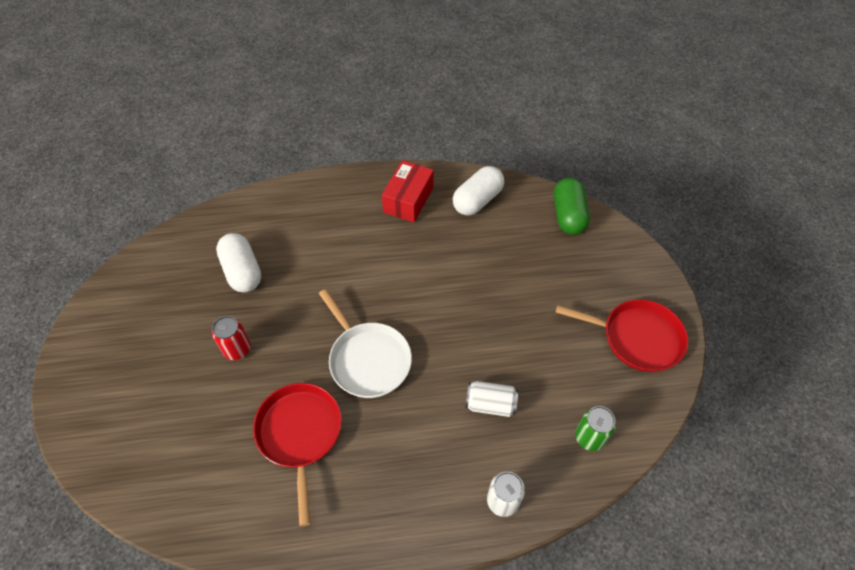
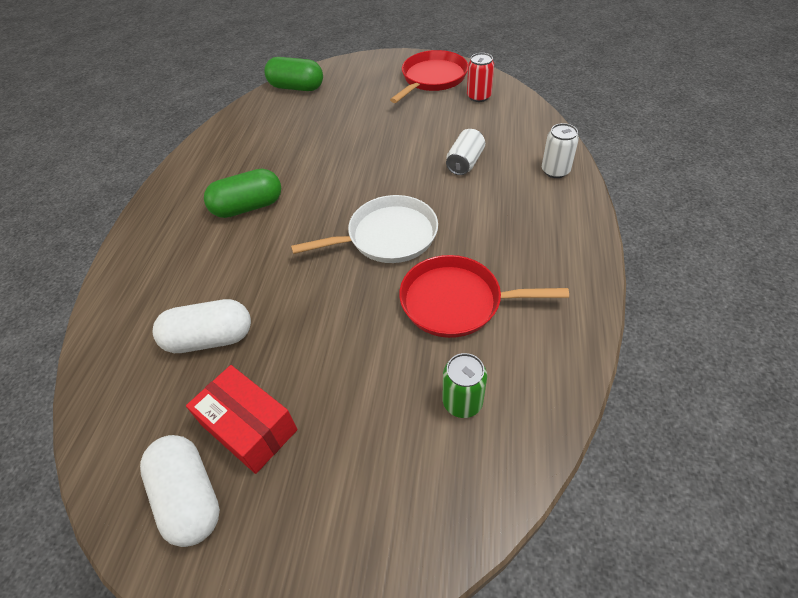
camera: 70 degrees left, 5 degrees down
(237, 349) = (324, 353): red can -> red can (478, 96)
(382, 242) = (248, 207): none -> green capsule
(408, 200) = (206, 180): red box -> red box (249, 427)
(477, 200) = (242, 134): white capsule -> white capsule (189, 497)
(589, 437) = (510, 117): green can -> green can (462, 402)

